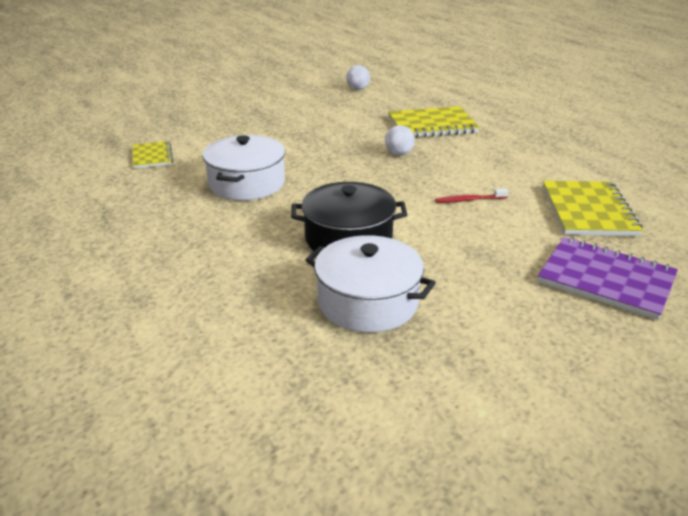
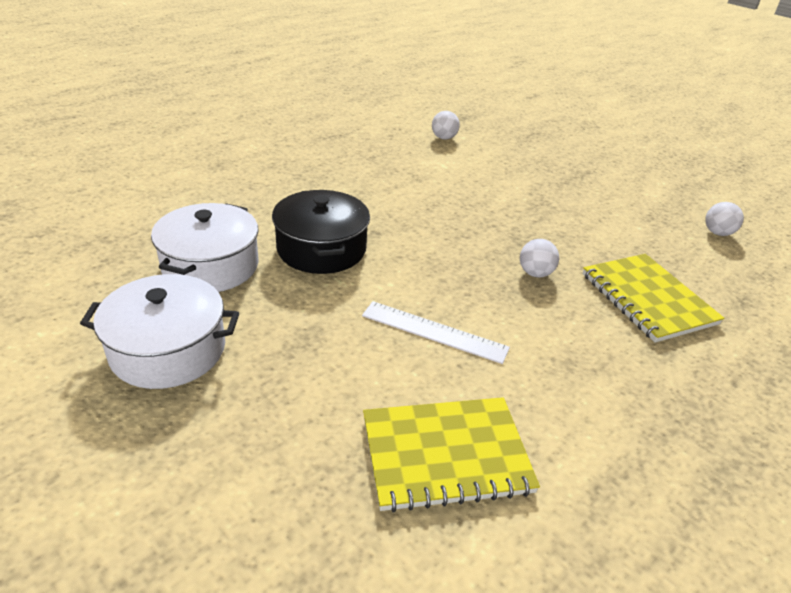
camera: 75 degrees right, 5 degrees up
(152, 156) = (444, 138): yellow notebook -> white ball
(246, 183) = (412, 186): white pot -> white pot (168, 350)
(469, 200) = (434, 332): red toothbrush -> white ruler
(606, 280) = (255, 452): purple notebook -> none

